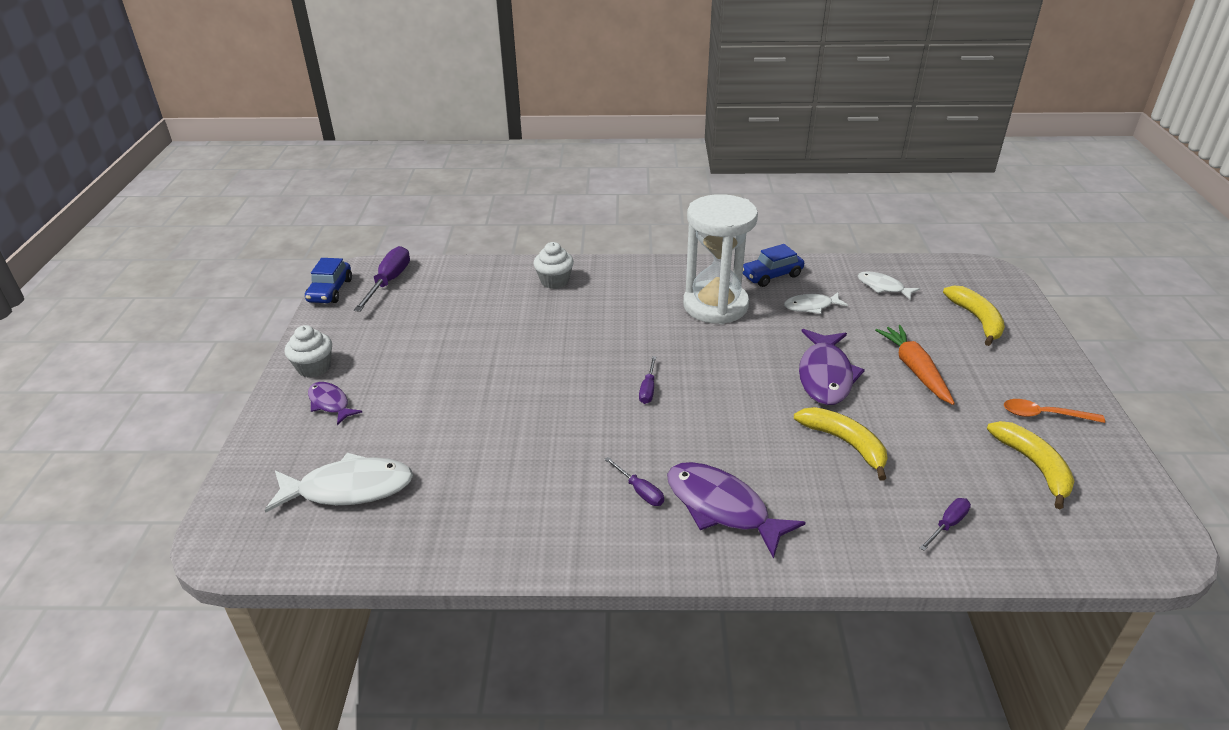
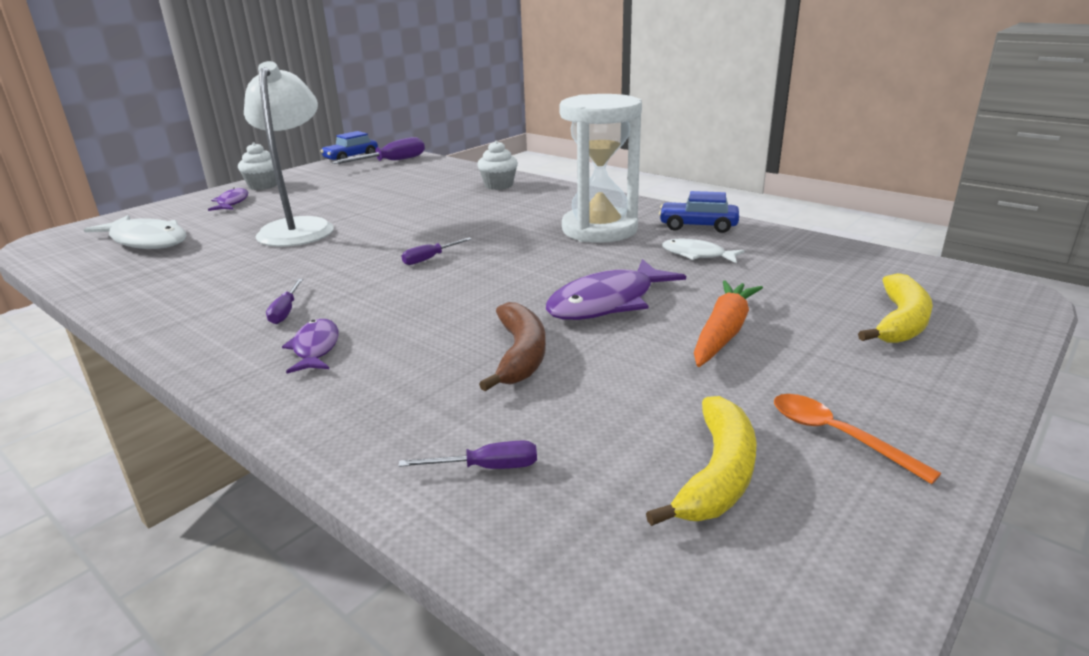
camera: 40 degrees right, 10 degrees down
(471, 405) = (299, 228): none -> white lamp
(722, 508) = (315, 348): purple fish -> purple fish, size x0.57
(845, 443) = (520, 355): yellow banana -> brown banana
(883, 287) = (815, 264): white fish -> none

